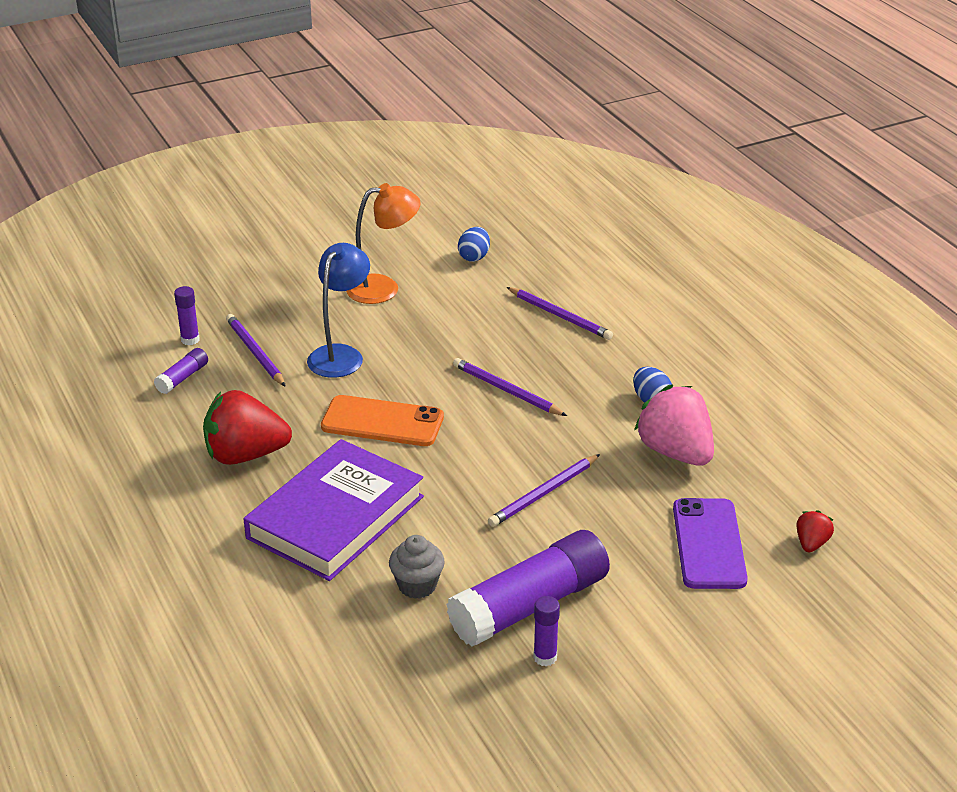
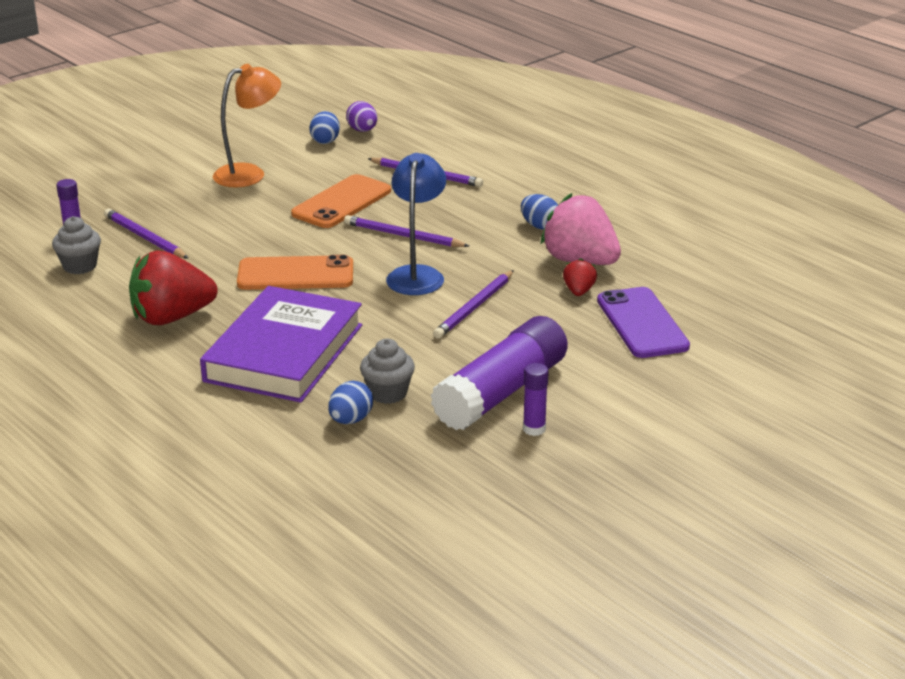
camera: 15 degrees left, 5 degrees down
(182, 378) = (80, 266): purple glue stick -> grey cupcake
(340, 355) = (231, 229): blue lamp -> blue lamp (417, 274)
(369, 611) = (350, 420): none -> blue egg
(461, 338) = (342, 202): none -> orange phone
(516, 249) = (362, 130): none -> purple egg
(811, 543) = (731, 310): red strawberry -> red strawberry (578, 291)

